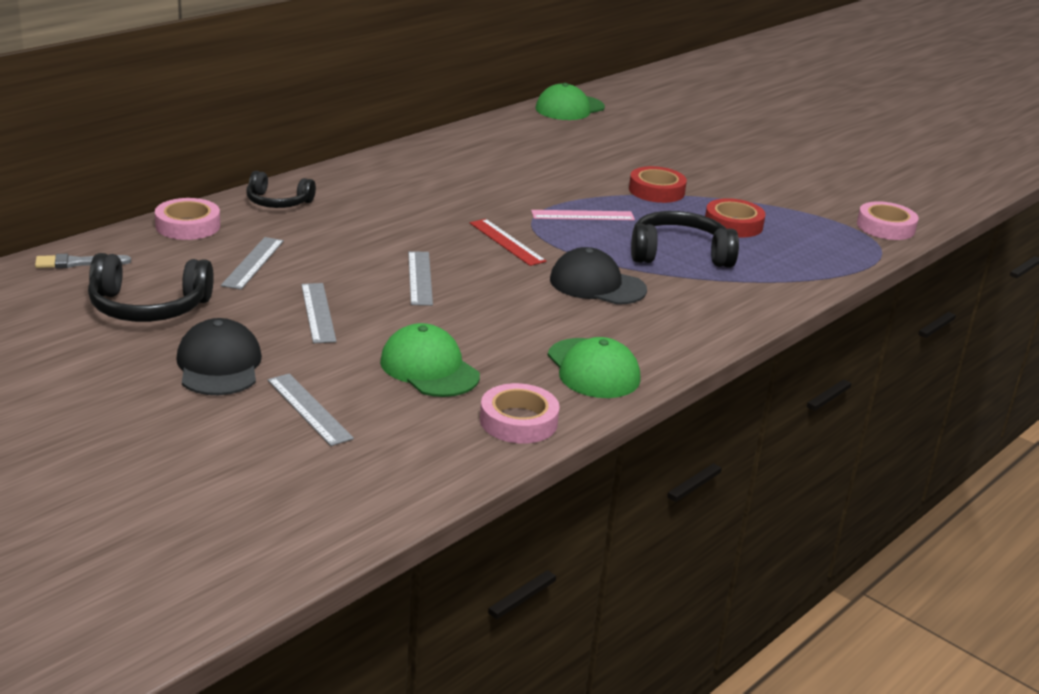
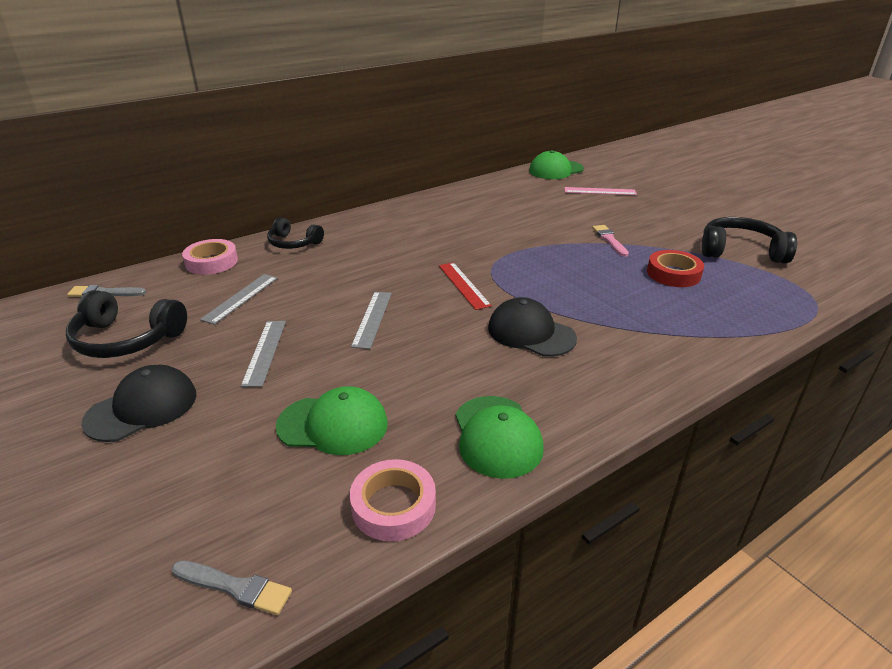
camera: 15 degrees right, 5 degrees up
(219, 365) = (142, 408): black cap -> black cap turned 45 degrees clockwise
(309, 409) = (190, 470): grey ruler -> none
(408, 478) = (235, 587): none -> grey brush
(429, 368) = (333, 425): green cap -> green cap turned 120 degrees clockwise
(582, 215) = (538, 261): pink ruler -> pink ruler (600, 191)
(656, 191) = (609, 240): red tape -> pink brush
(679, 254) = (617, 303): black headphones -> black headphones (740, 251)
(885, 227) = (821, 281): pink tape -> none

